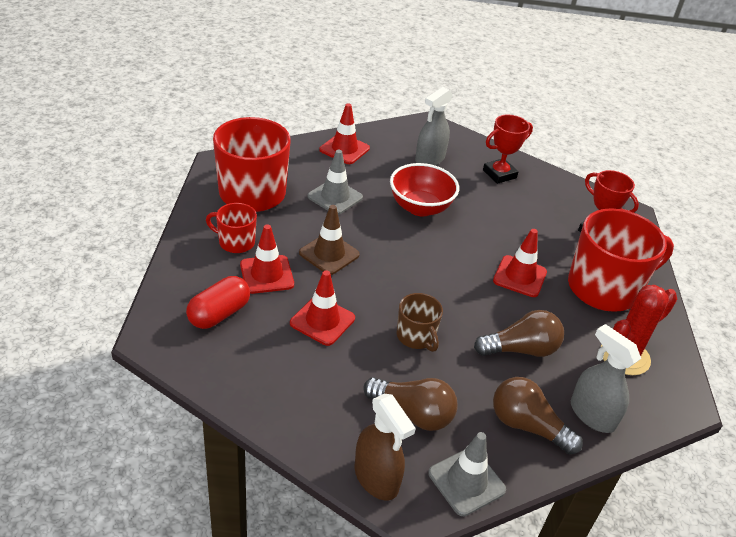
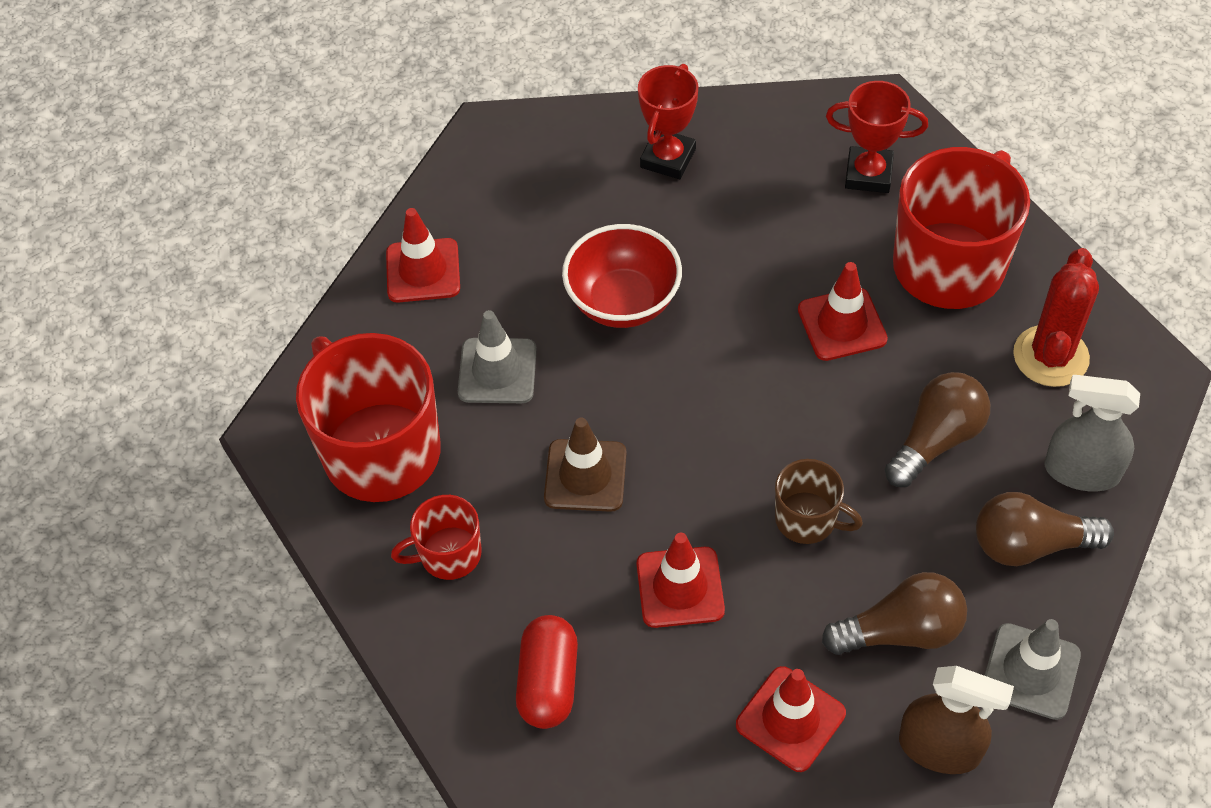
camera: 30 degrees left, 15 degrees up
(267, 274) = (542, 573): red traffic cone -> red traffic cone (790, 719)
(429, 159) = (554, 200): grey spray bottle -> none

